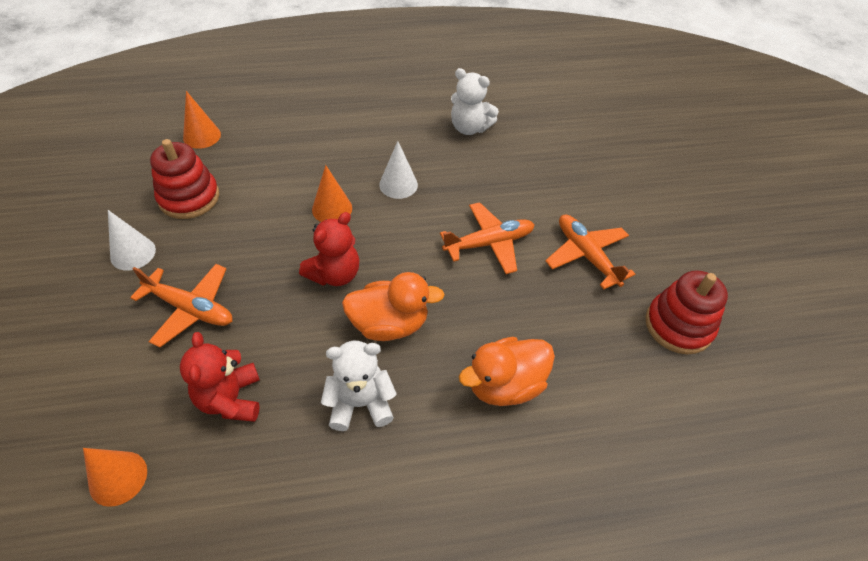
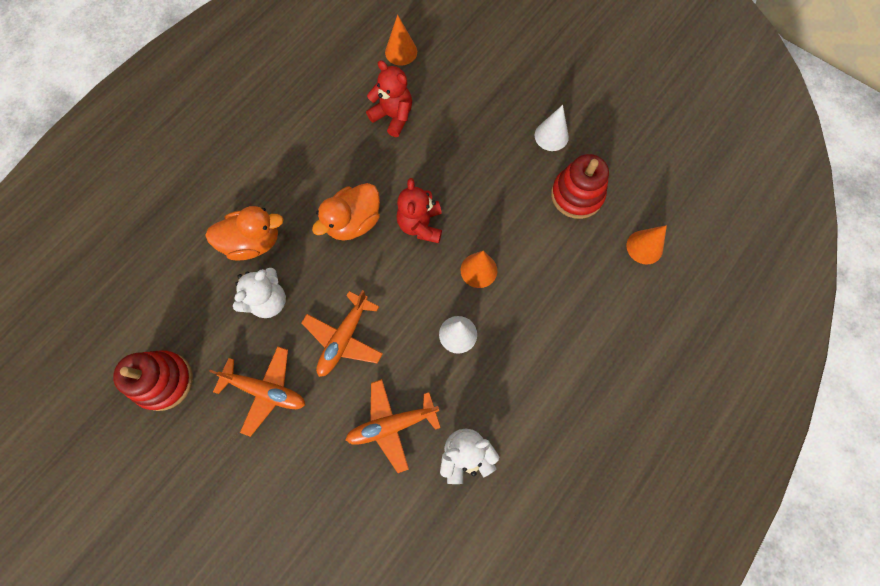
camera: 140 degrees right, 20 degrees up
(191, 309) = (474, 136): orange plane -> orange plane (392, 425)
(360, 403) = (325, 167): white teddy bear -> white teddy bear (268, 301)
(505, 385) = (253, 242): orange duck -> orange duck turned 60 degrees clockwise

